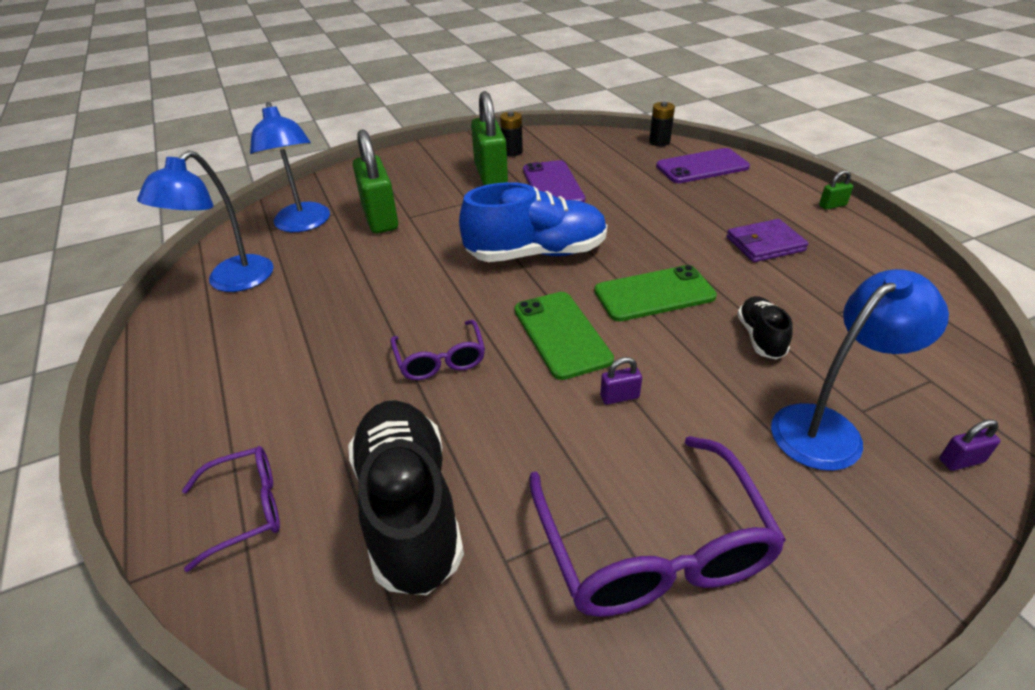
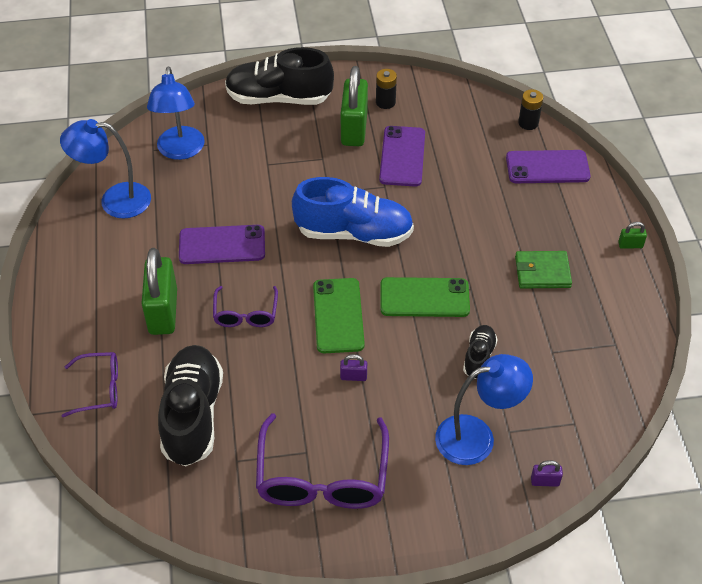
camera: 15 degrees right, 10 degrees up
(231, 282) = (115, 200): blue lamp -> blue lamp turned 45 degrees clockwise
(380, 218) = (243, 159): green padlock -> green padlock (163, 312)
(382, 296) = (222, 245): none -> purple phone
(400, 167) = (279, 98): none -> black shoe
(765, 244) = (542, 272): purple wallet -> green wallet

